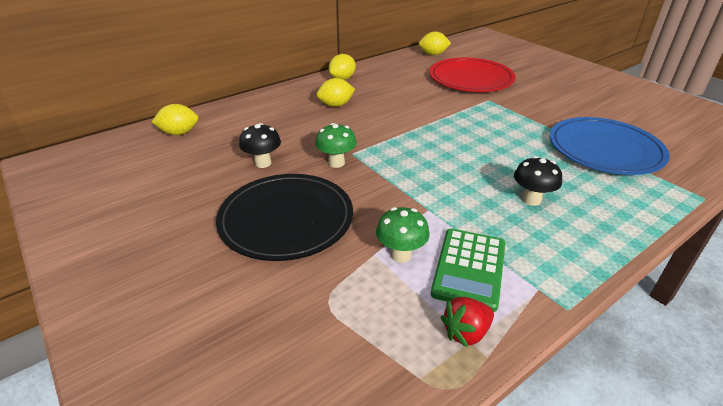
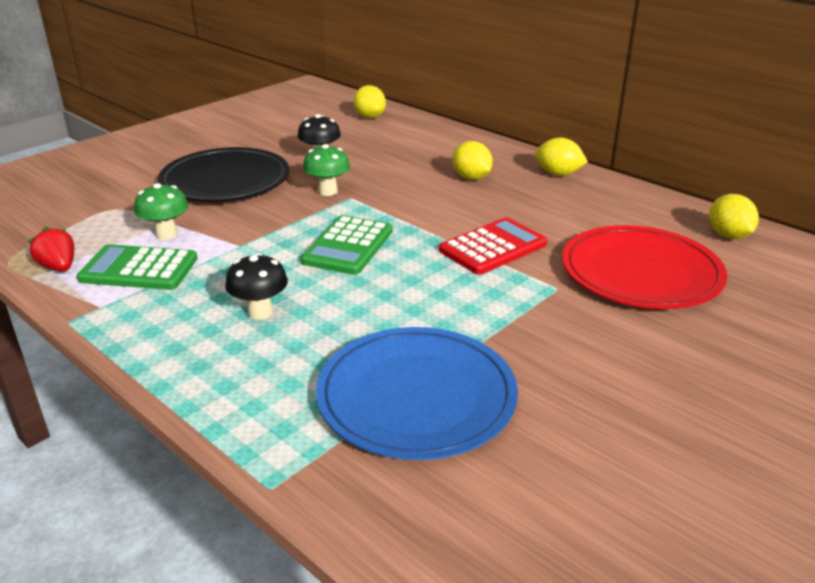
camera: 80 degrees right, 5 degrees down
(434, 159) = (348, 246): none -> green calculator
(441, 110) = (493, 247): none -> red calculator

